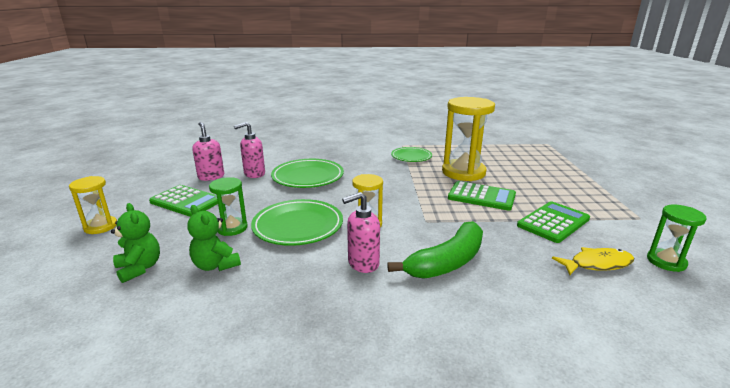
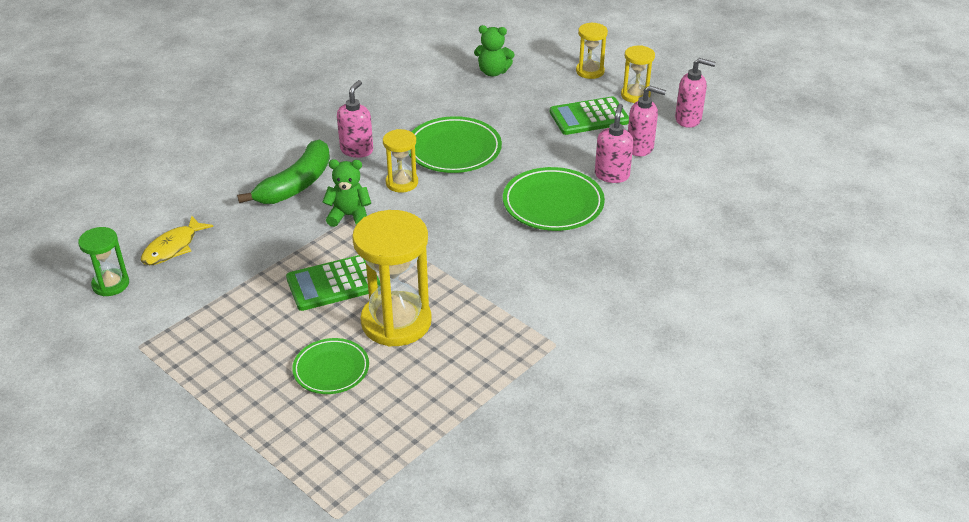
camera: 135 degrees right, 15 degrees up
(133, 198) = (635, 95): none -> yellow hourglass
(156, 176) = (688, 119): none -> pink soap dispenser
(216, 265) = (452, 97): green teddy bear -> green teddy bear (349, 216)
(232, 228) = (499, 120): green hourglass -> none
(411, 157) = (502, 318): green plate -> green plate (331, 369)
(447, 262) = (296, 184): green banana -> green banana turned 150 degrees counterclockwise
(553, 222) = (232, 283): green calculator -> none

